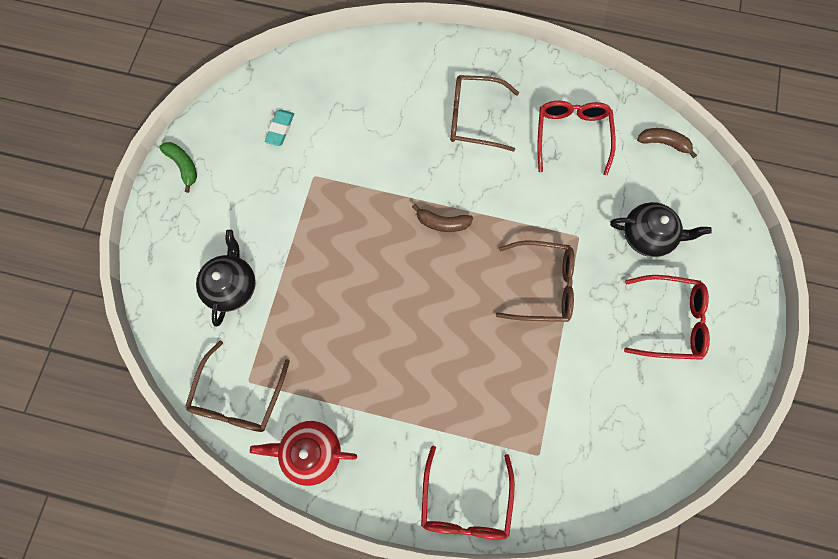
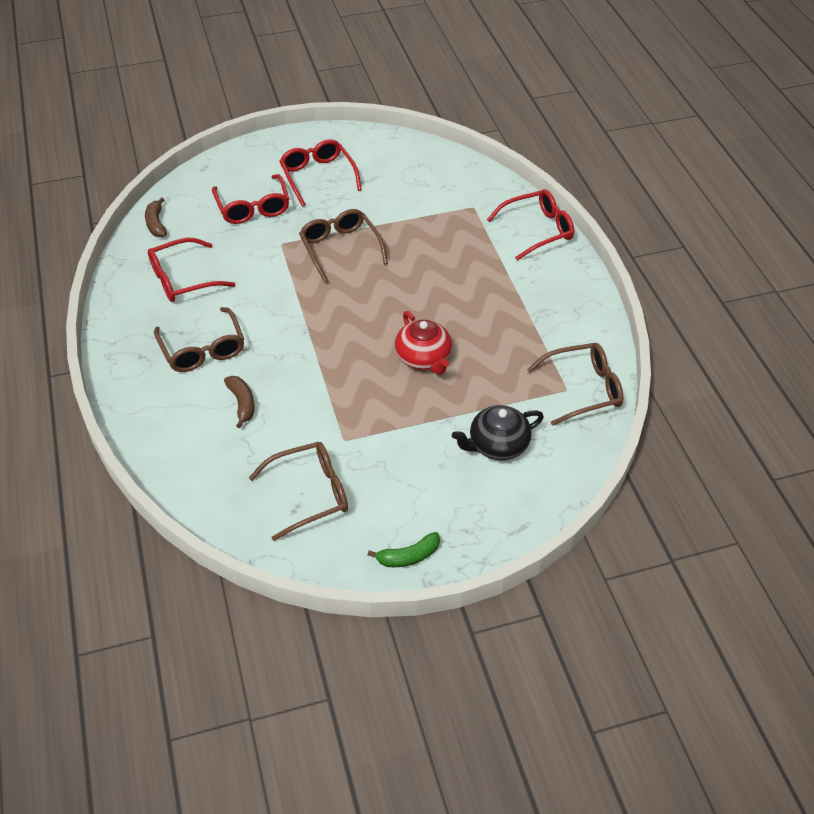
camera: 120 degrees left, 25 degrees down
(183, 166) = (408, 556): green banana -> green banana turned 135 degrees counterclockwise
(280, 129) = (309, 494): turquoise eraser -> brown glasses
(311, 451) = (582, 324): red teapot -> red teapot (424, 358)
(442, 223) = (327, 328): brown banana -> brown banana (242, 403)
(647, 235) = (253, 207): black teapot -> red glasses

